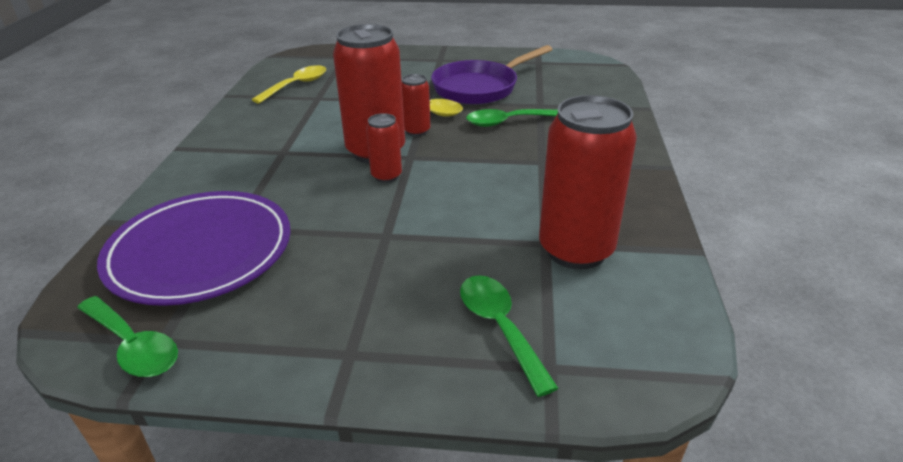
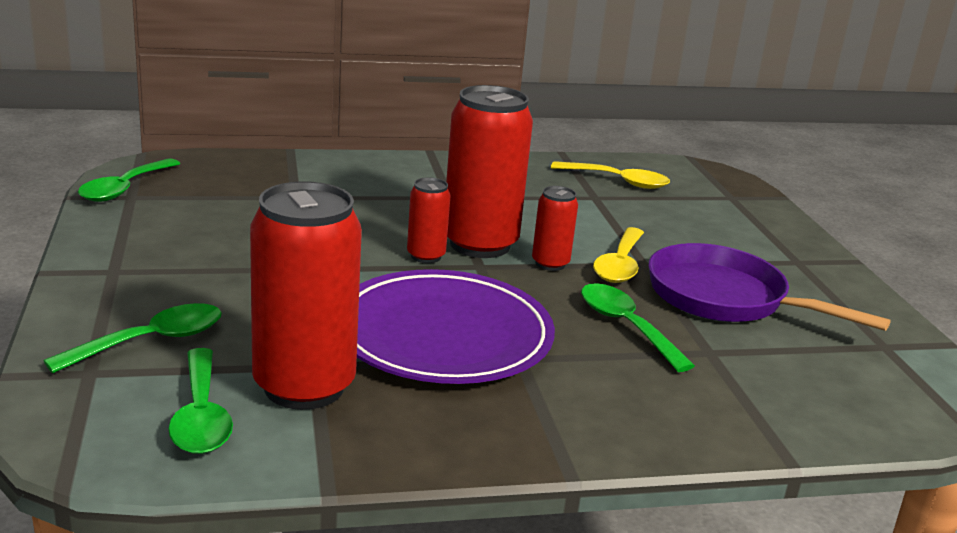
camera: 70 degrees right, 10 degrees down
(200, 252) = (252, 190): purple plate -> purple plate (443, 335)
(617, 302) = (201, 416): none -> green spoon

